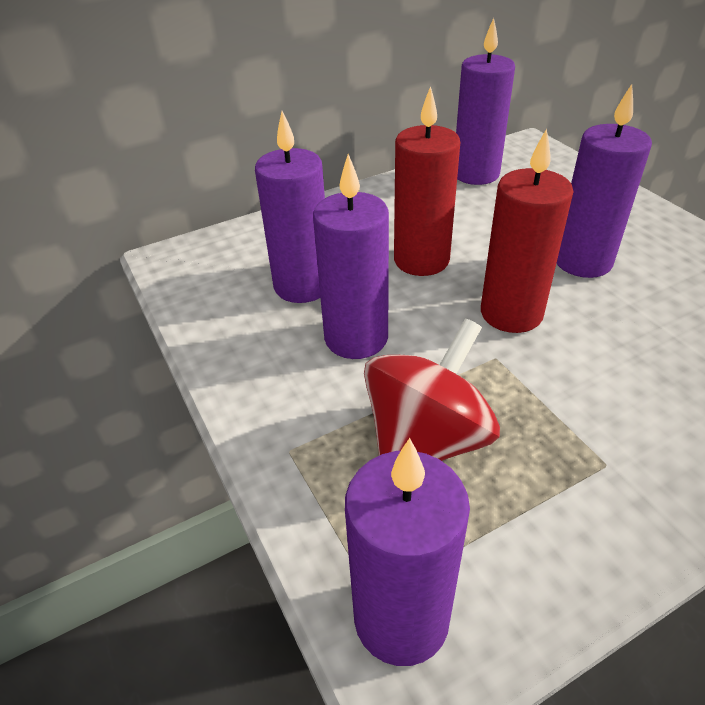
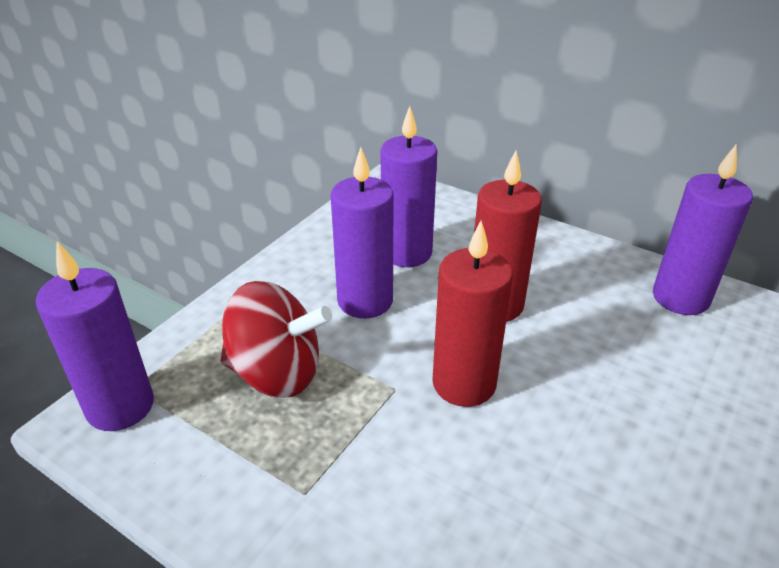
camera: 60 degrees right, 5 degrees down
(583, 261) = (594, 419): purple candle -> none

